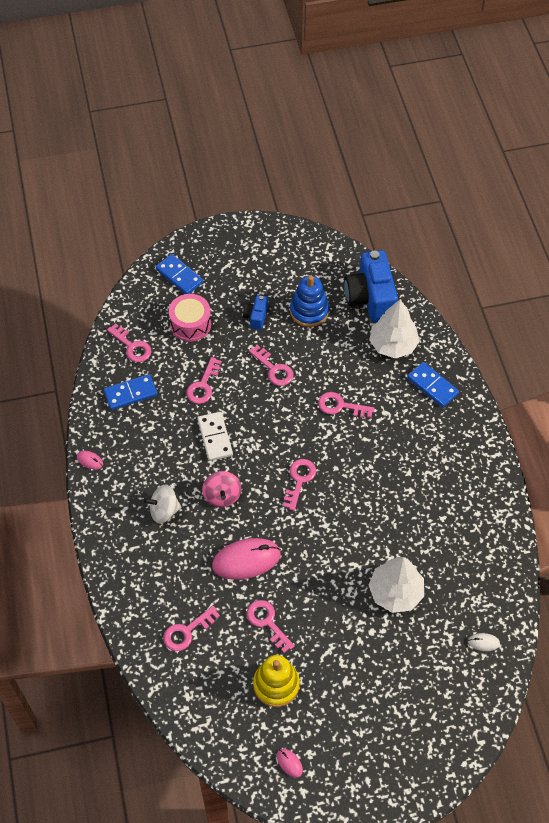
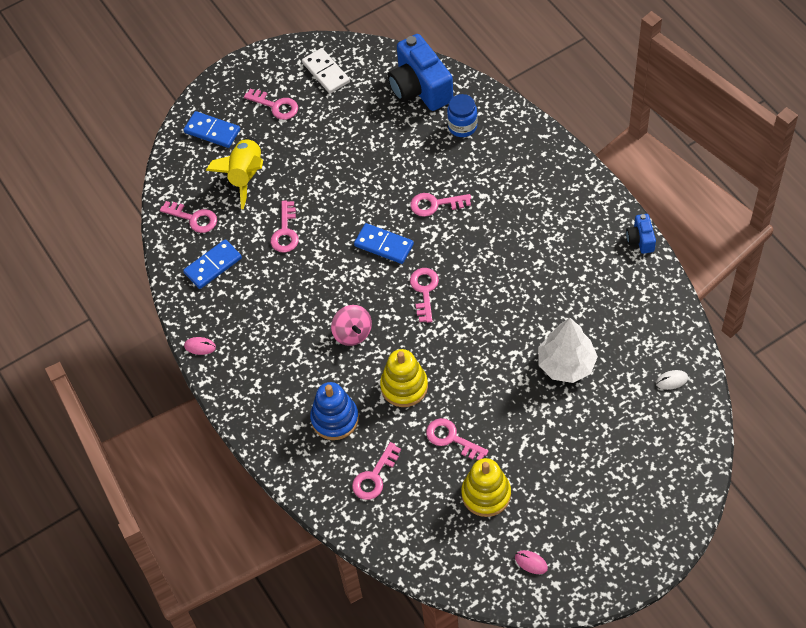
camera: 15 degrees left, 0 degrees up
(164, 510) = (299, 368): white spinning top -> none
(190, 324) = (245, 176): pink drum -> yellow rocket
(215, 437) = (320, 279): white domino -> white domino (325, 72)
(246, 560) = (404, 386): pink mouse -> yellow stacking toy
(256, 317) = (310, 146): blue camera -> blue camera (640, 240)
(274, 369) = (351, 191): pink key -> pink key (276, 106)
(309, 311) = (363, 122): blue stacking toy -> blue stacking toy (335, 419)
(393, 344) = (462, 126): white tree -> blue jar
(432, 386) = (519, 153): blue domino -> blue domino (384, 245)

